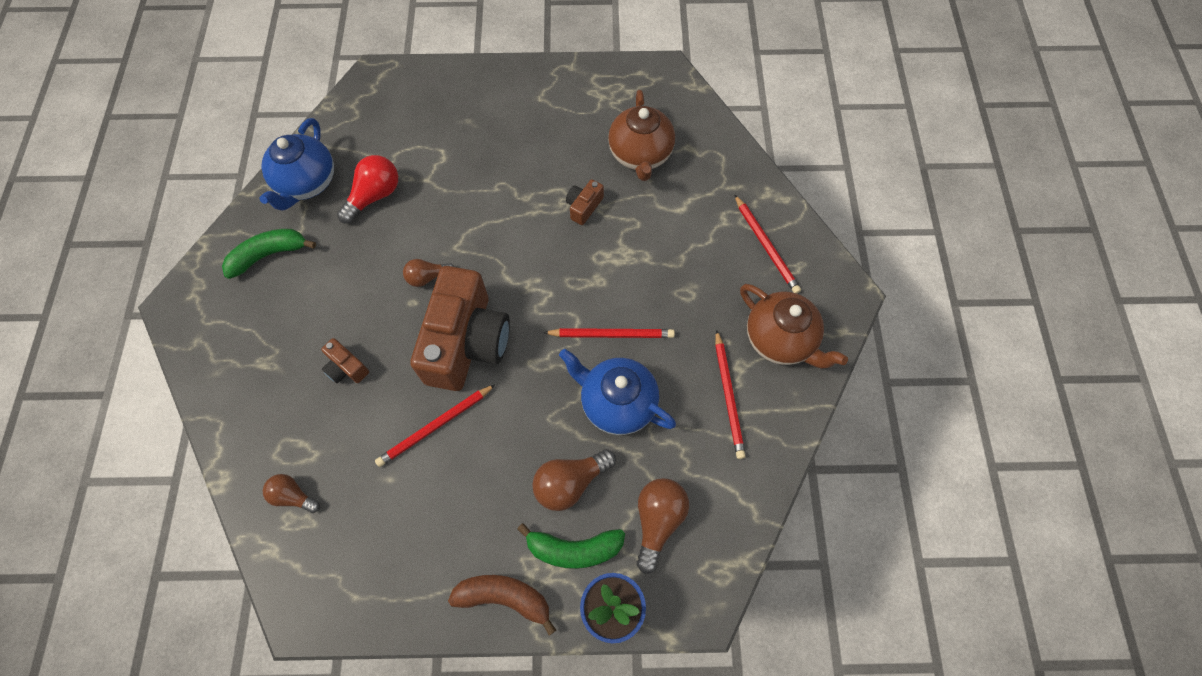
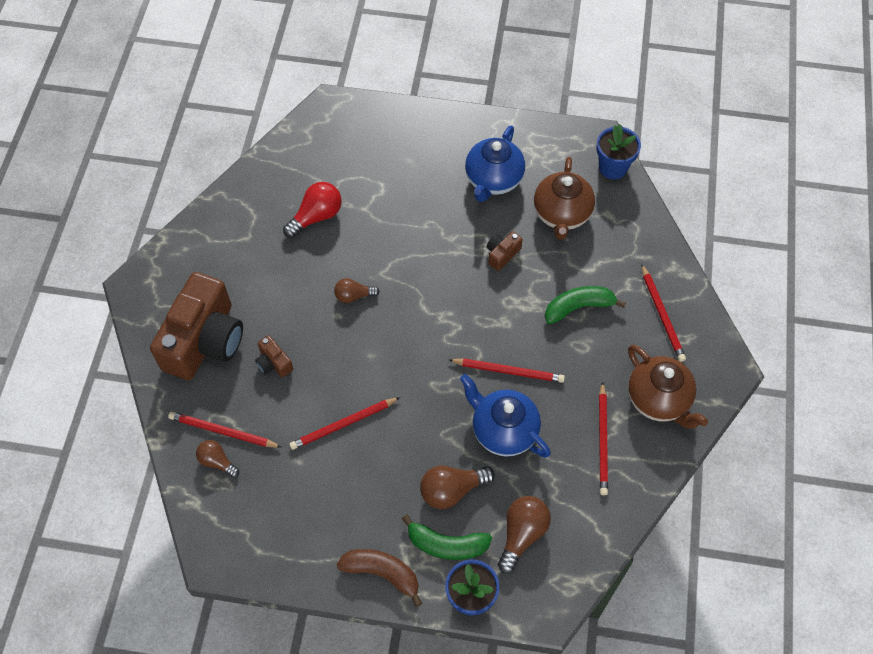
camera: 10 degrees right, 5 degrees down
(269, 255) = (218, 255): green banana -> green banana (578, 307)
(296, 459) = (223, 432): none -> red pencil
(307, 183) = (258, 196): blue teapot -> blue teapot (493, 180)
(466, 342) = (380, 357): brown camera -> brown camera (205, 340)
(685, 98) = (613, 167): none -> blue flower pot

